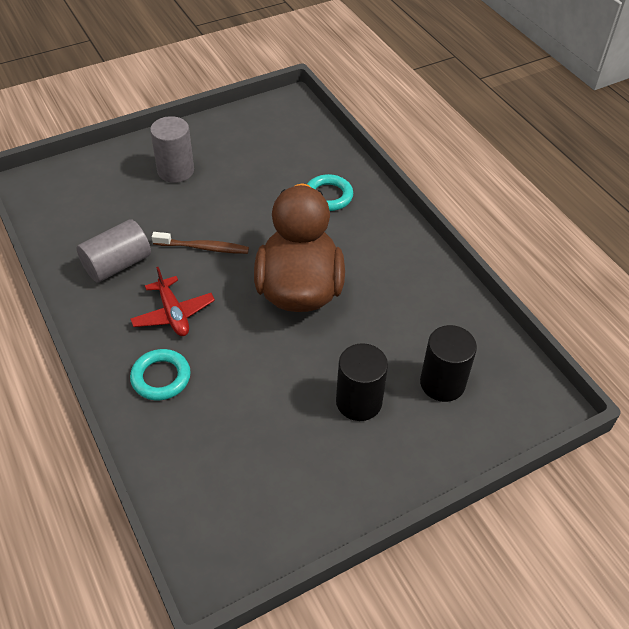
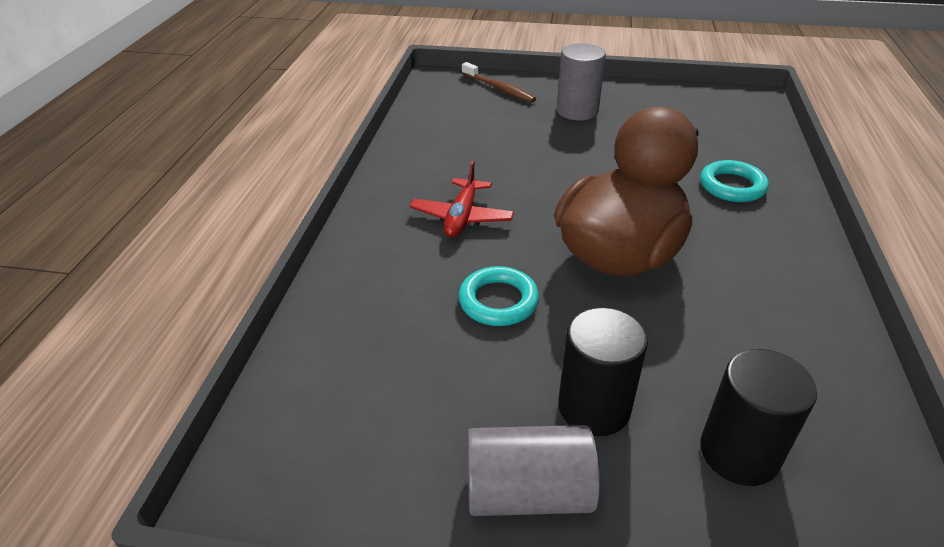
camera: 40 degrees right, 10 degrees down
(117, 264) = (451, 158): grey cylinder -> grey cylinder (528, 492)
(161, 377) = (394, 264): turquoise ring -> turquoise ring (498, 301)
(203, 247) = (546, 177): brown toothbrush -> brown toothbrush (499, 88)

